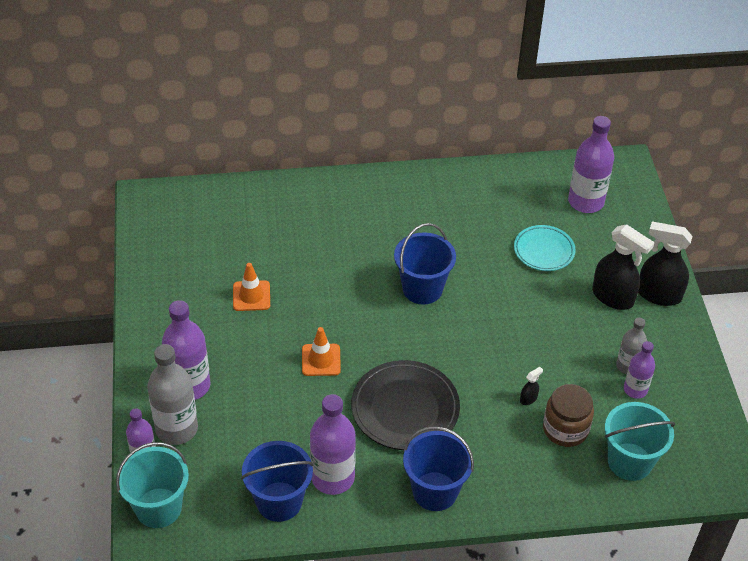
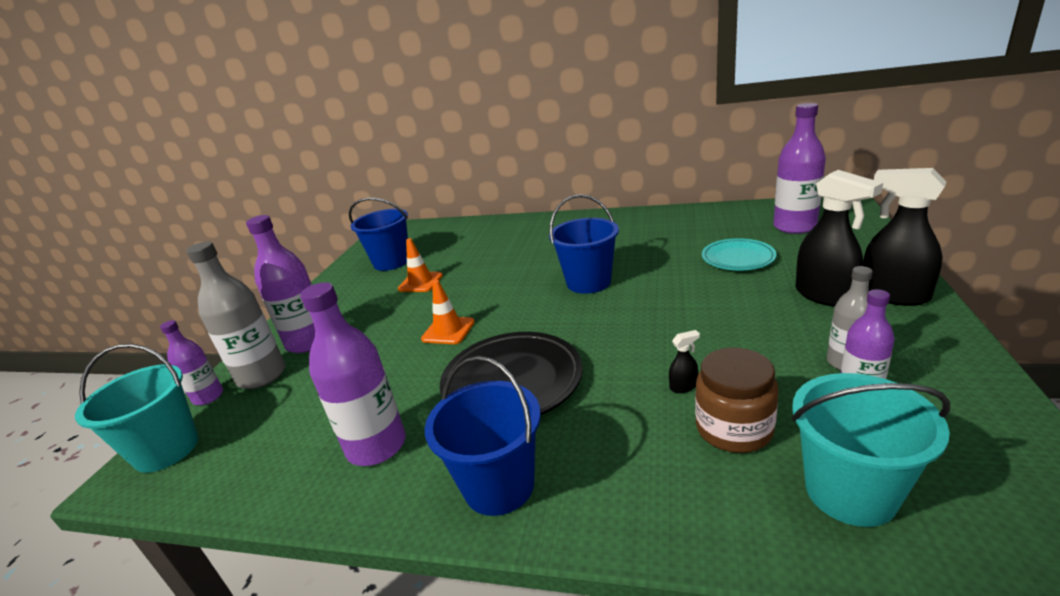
camera: 25 degrees right, 20 degrees down
(279, 501) = (293, 465): blue bucket -> blue bucket (392, 262)

